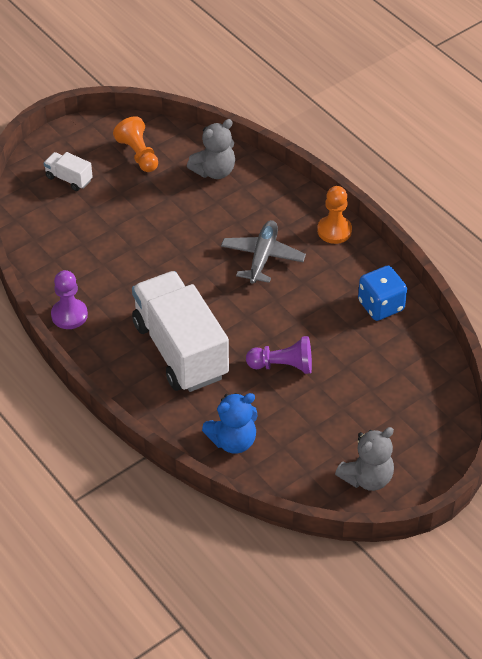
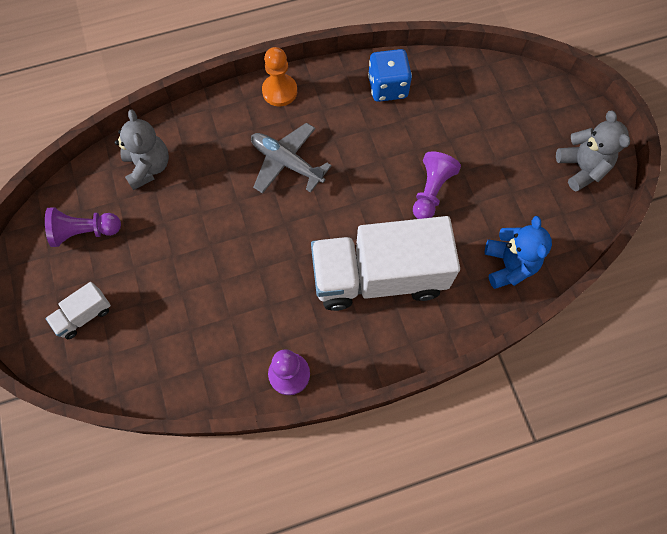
camera: 70 degrees left, 20 degrees up
(138, 154) = (85, 232): orange pawn -> purple pawn

